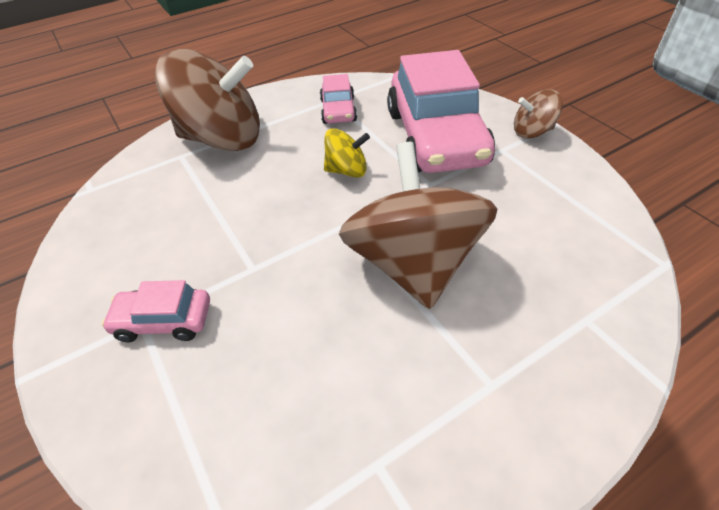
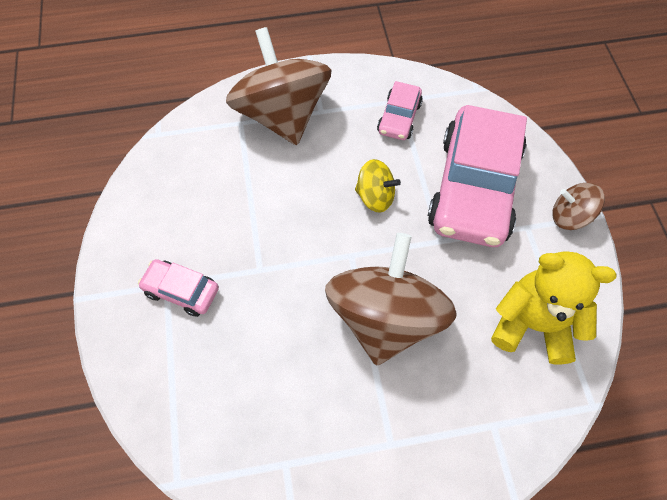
camera: 20 degrees right, 15 degrees up
(223, 138) = (282, 115): brown spinning top -> brown spinning top turned 135 degrees counterclockwise
(560, 219) = (533, 324): none -> yellow teddy bear

